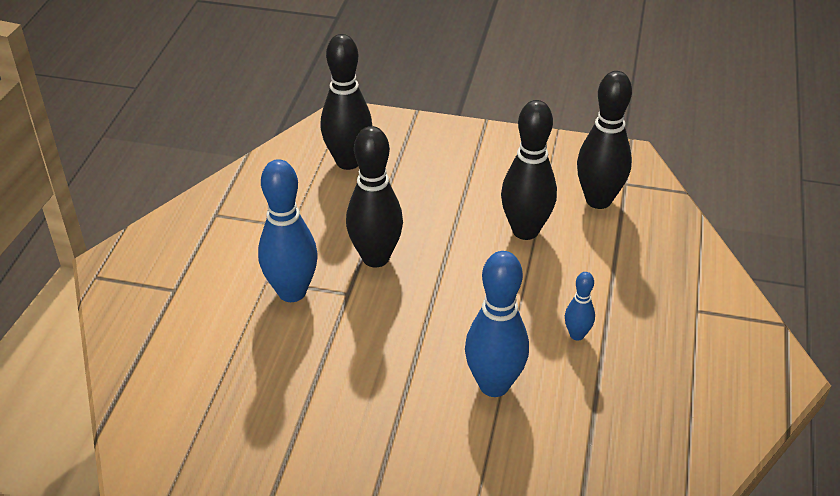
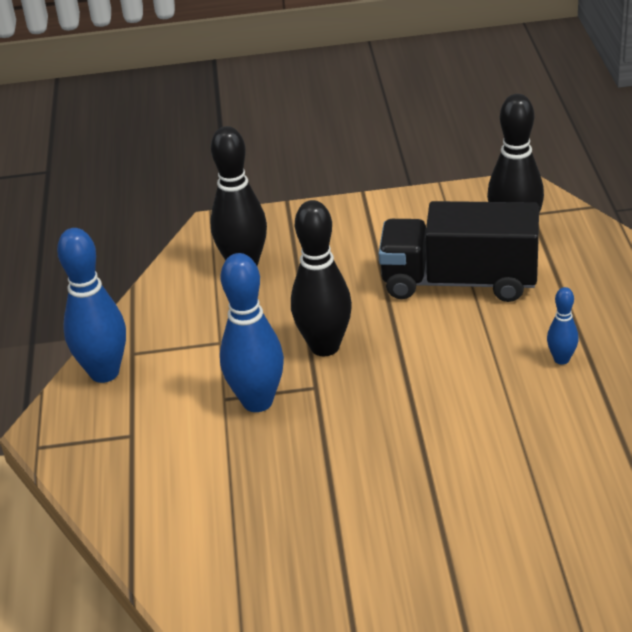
camera: 15 degrees left, 5 degrees down
(494, 385) = (508, 426): blue bowling pin -> blue bowling pin (104, 373)
(525, 231) = (459, 281): black bowling pin -> black truck

